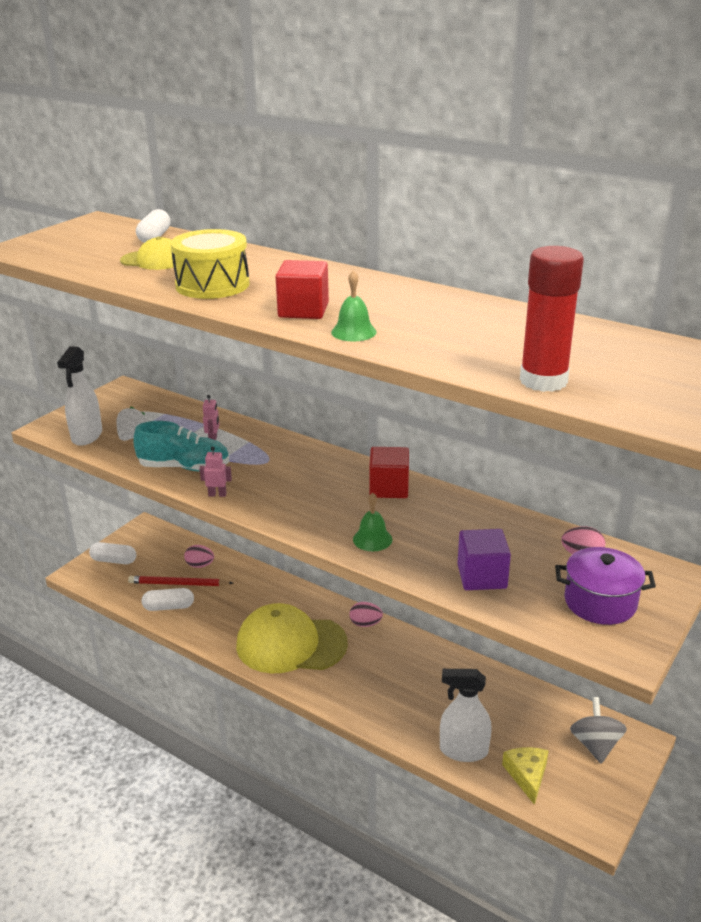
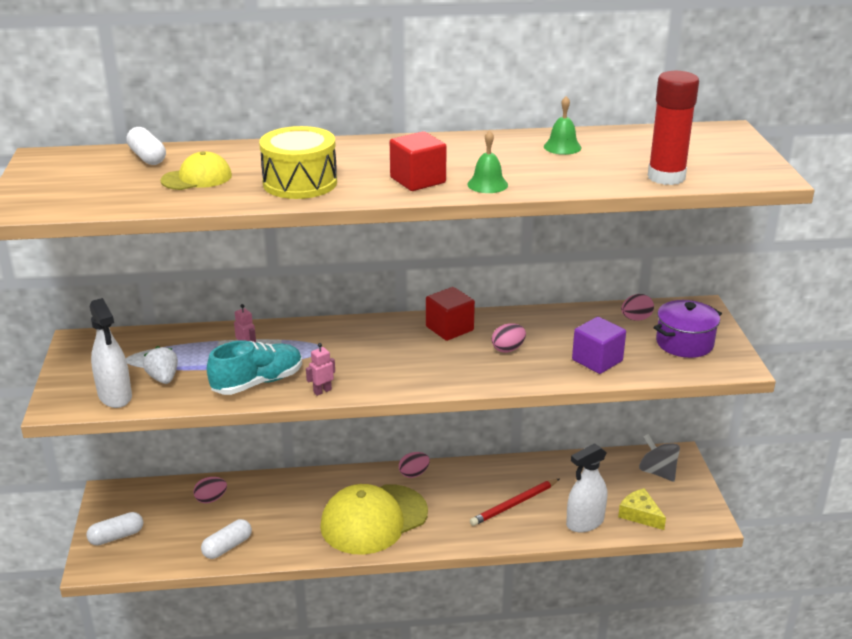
camera: 40 degrees left, 0 degrees up
(178, 584) = (211, 524): red pencil -> red pencil (514, 504)
(372, 539) = (491, 369): green bell -> green bell (562, 147)
(413, 528) = (508, 349): none -> pink egg

